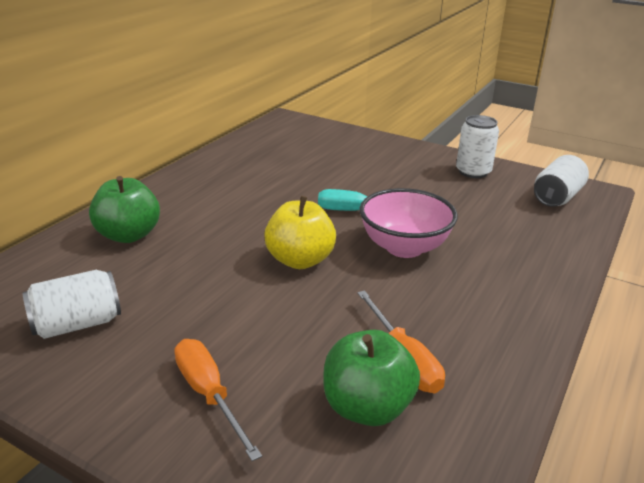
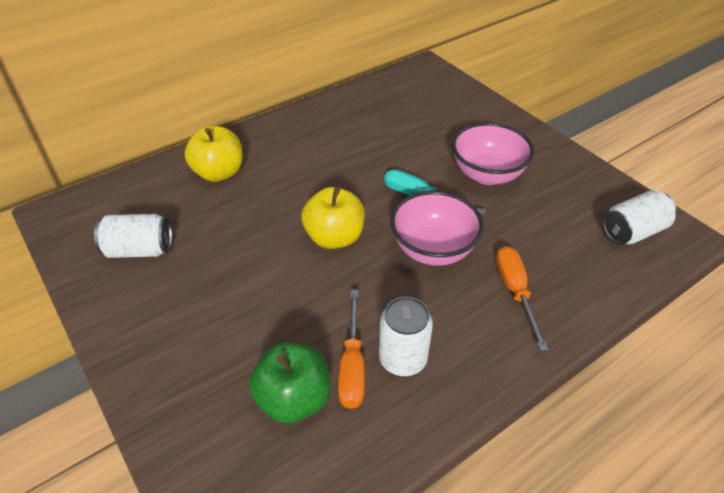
camera: 25 degrees right, 15 degrees up
(129, 235) = (219, 173): green apple -> yellow apple
(209, 395) = (190, 345): orange screwdriver -> orange screwdriver (515, 292)
(405, 183) = (487, 174): none -> pink bowl
(473, 172) = (566, 176): white can -> white can (402, 359)

